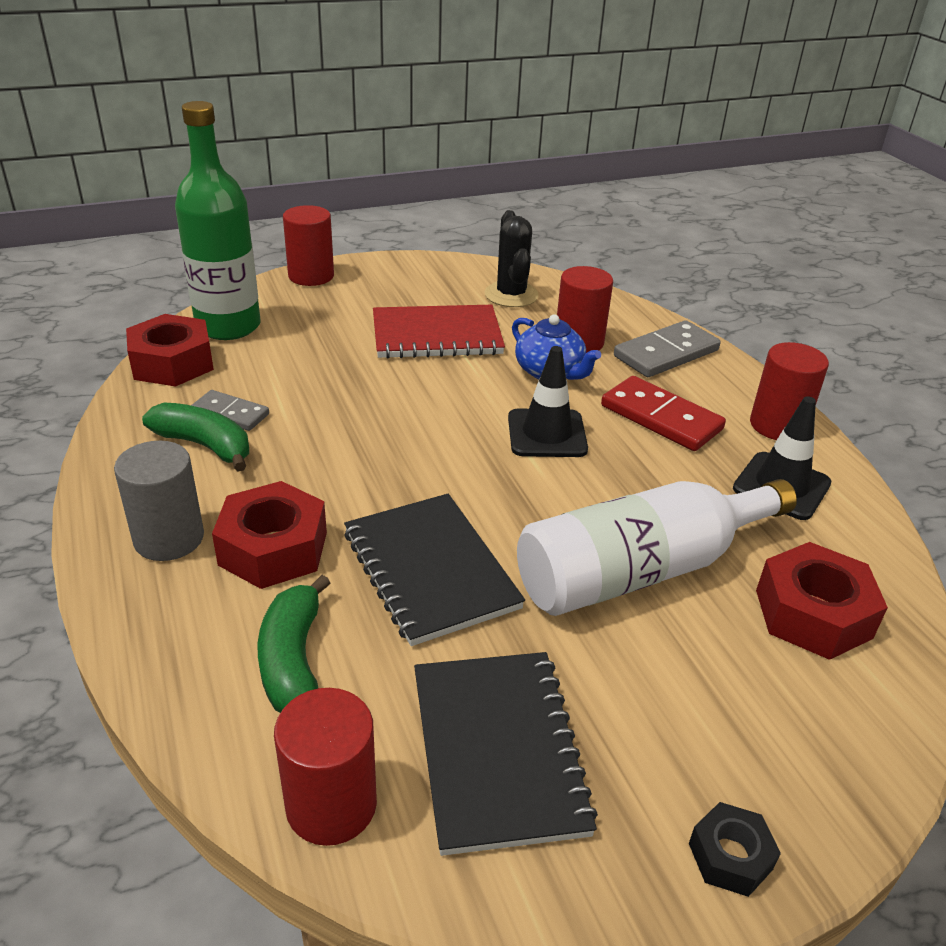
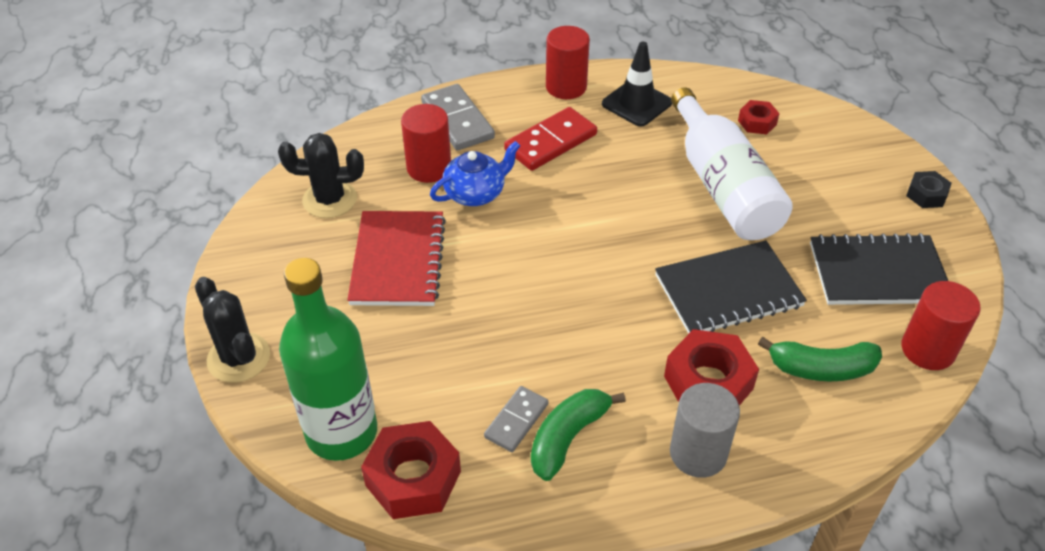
camera: 80 degrees left, 10 degrees up
(311, 276) = (239, 358): red cylinder -> black cactus
(547, 434) = (567, 208): black traffic cone -> none
(813, 613) = (757, 122): red nut -> red nut, size x0.55

